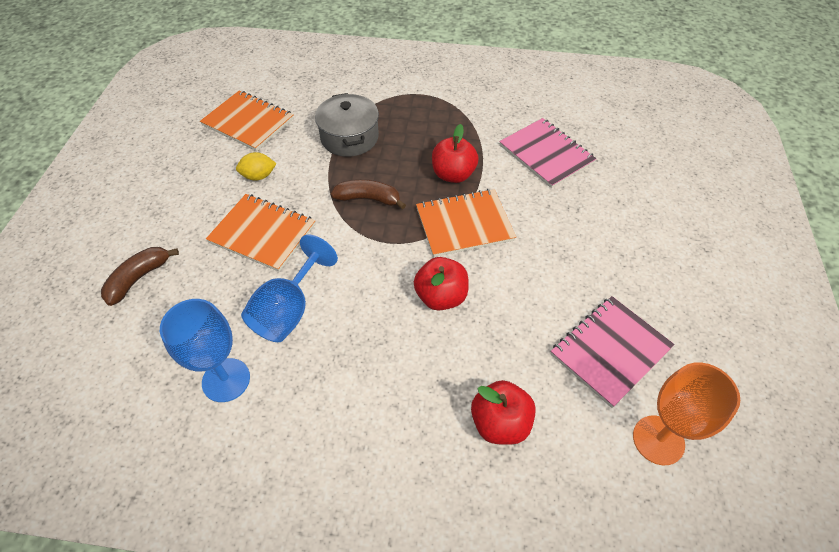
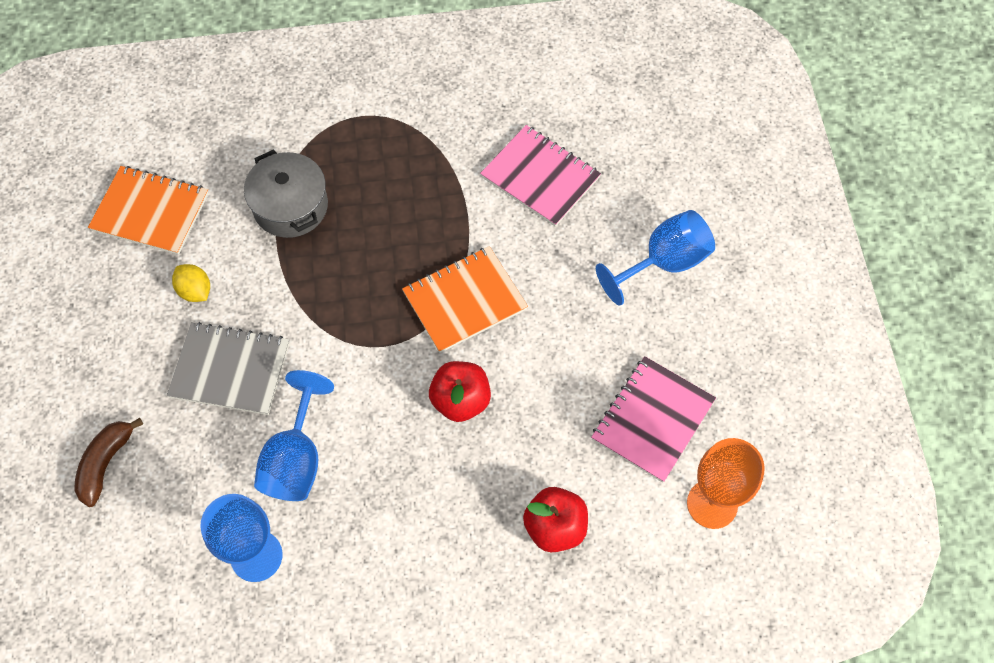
camera: 15 degrees left, 10 degrees up
(258, 176) = (195, 291): yellow lemon -> yellow lemon turned 75 degrees clockwise
(262, 234) = (230, 370): orange notebook -> grey notebook
(368, 199) = (341, 292): brown banana -> none
(453, 174) = (435, 233): red apple -> none
(639, 231) = (664, 263): none -> blue goblet

